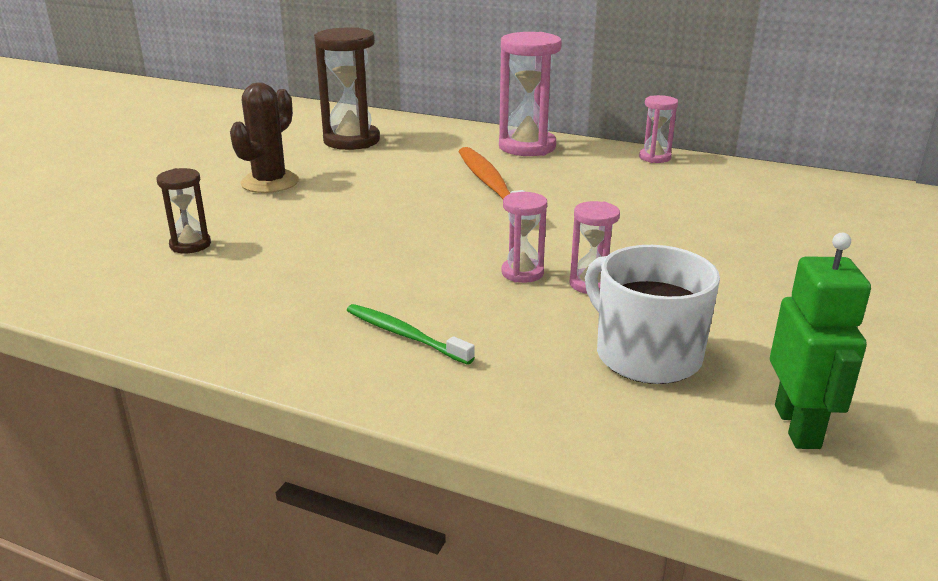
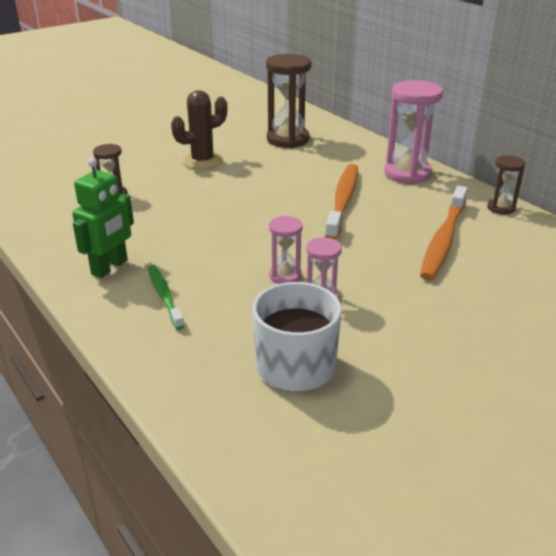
camera: 30 degrees right, 5 degrees up
(639, 197) = (443, 240): none -> orange toothbrush
(655, 157) = (500, 208): pink hourglass -> brown hourglass
(798, 427) = (334, 457): green robot -> green robot (110, 267)

